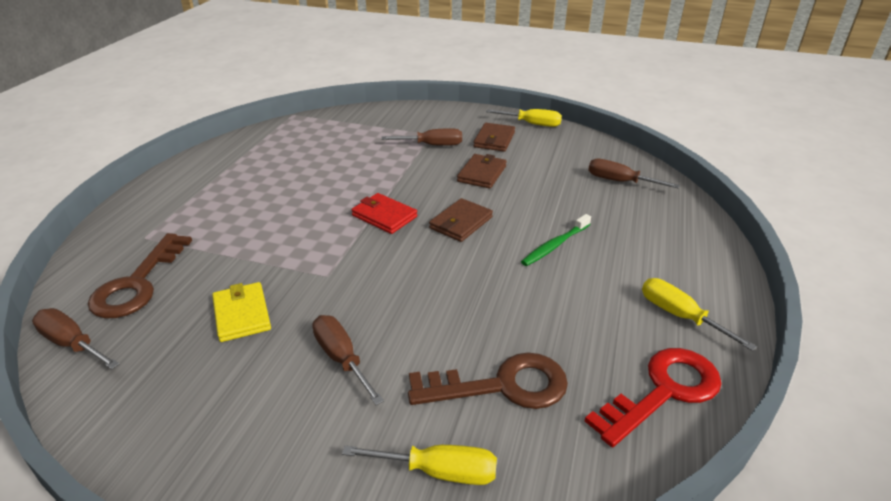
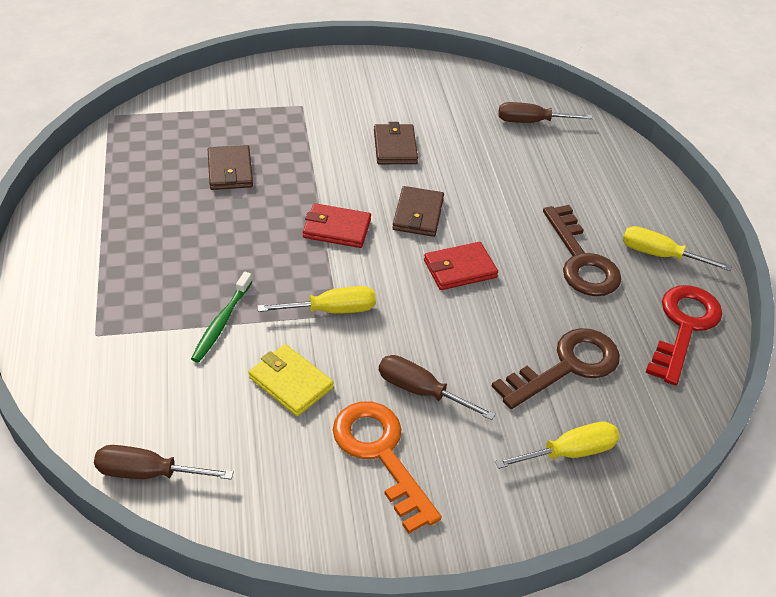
camera: 30 degrees left, 10 degrees up
(137, 284) = (147, 389): brown key -> brown key (581, 260)
(257, 399) = (380, 454): none -> orange key
(432, 145) = (315, 121): brown screwdriver -> none
(463, 272) = (459, 269): none -> red wallet
(494, 140) = (375, 97): brown wallet -> brown wallet (230, 171)
(532, 124) = (400, 65): yellow screwdriver -> yellow screwdriver (332, 310)
(555, 245) = (520, 214): green toothbrush -> green toothbrush (221, 322)

